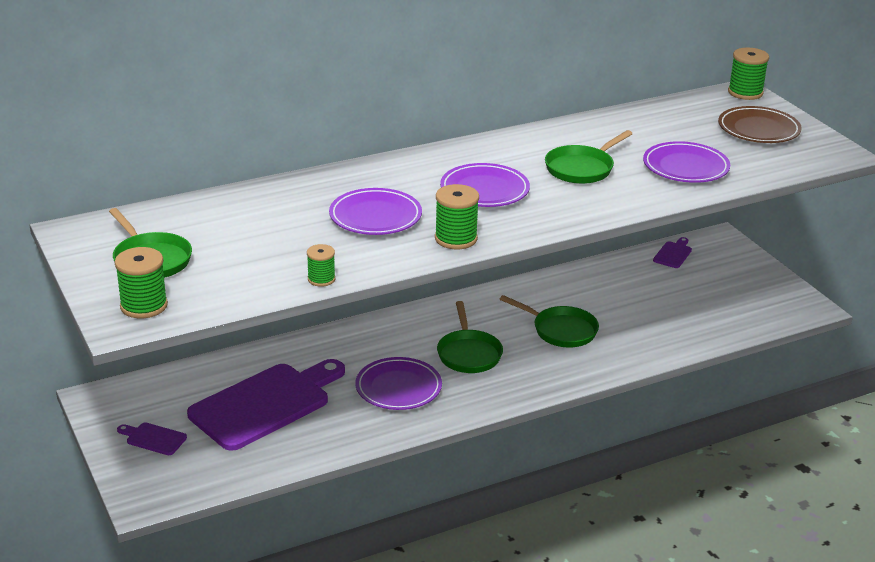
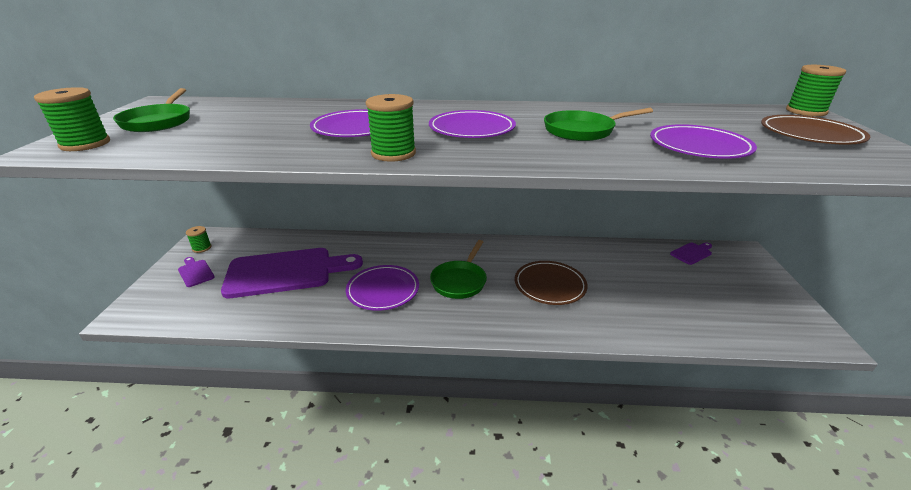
camera: 30 degrees right, 0 degrees up
(321, 279) = (233, 156): green spool -> green spool (202, 248)
(561, 330) = (549, 285): green pan -> brown plate

